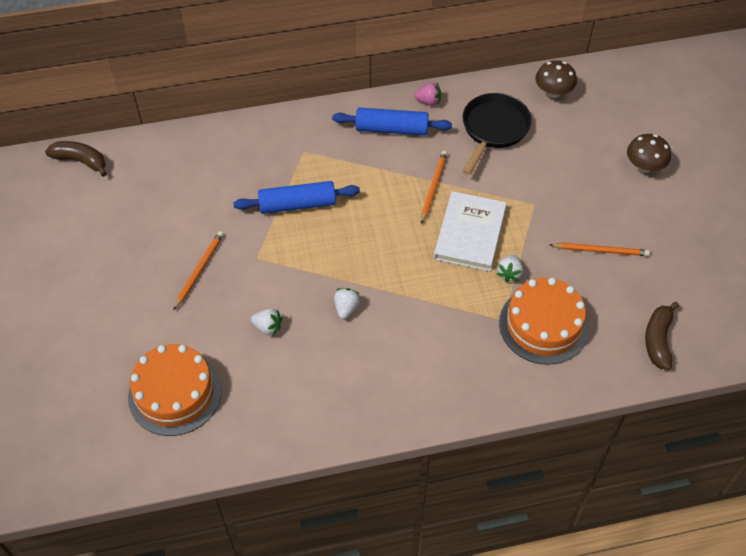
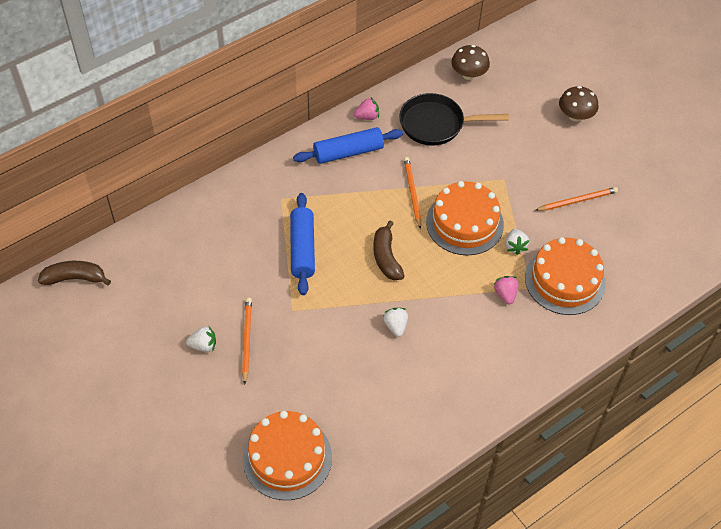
camera: 25 degrees left, 0 degrees up
(268, 327) = (337, 368): white strawberry -> white strawberry (203, 345)
(297, 204) = (302, 249): blue rolling pin -> blue rolling pin turned 60 degrees counterclockwise
(470, 233) = (464, 223): white book -> orange cake
(473, 317) = (505, 294): none -> pink strawberry
(493, 129) = (436, 124): black pan -> black pan turned 90 degrees counterclockwise
(658, 340) = (659, 260): brown banana -> brown banana (386, 257)

